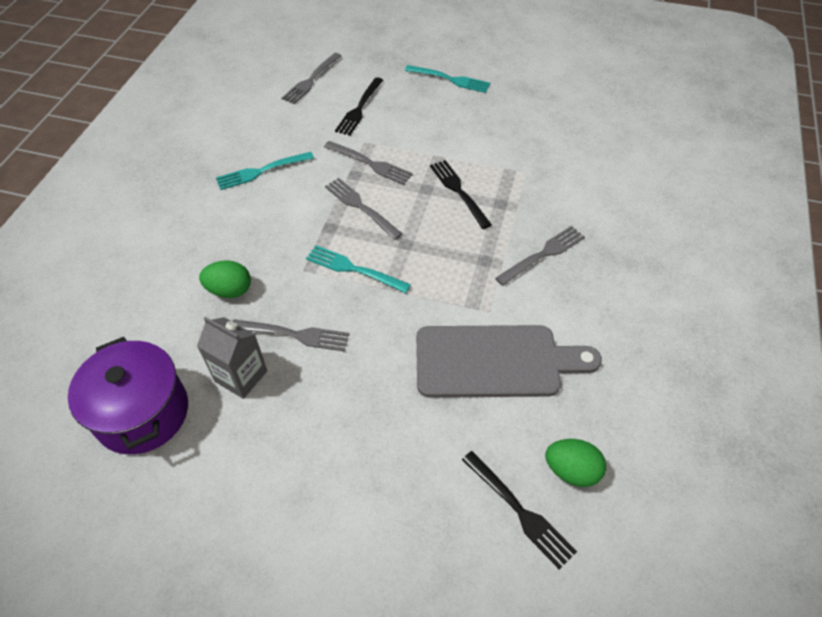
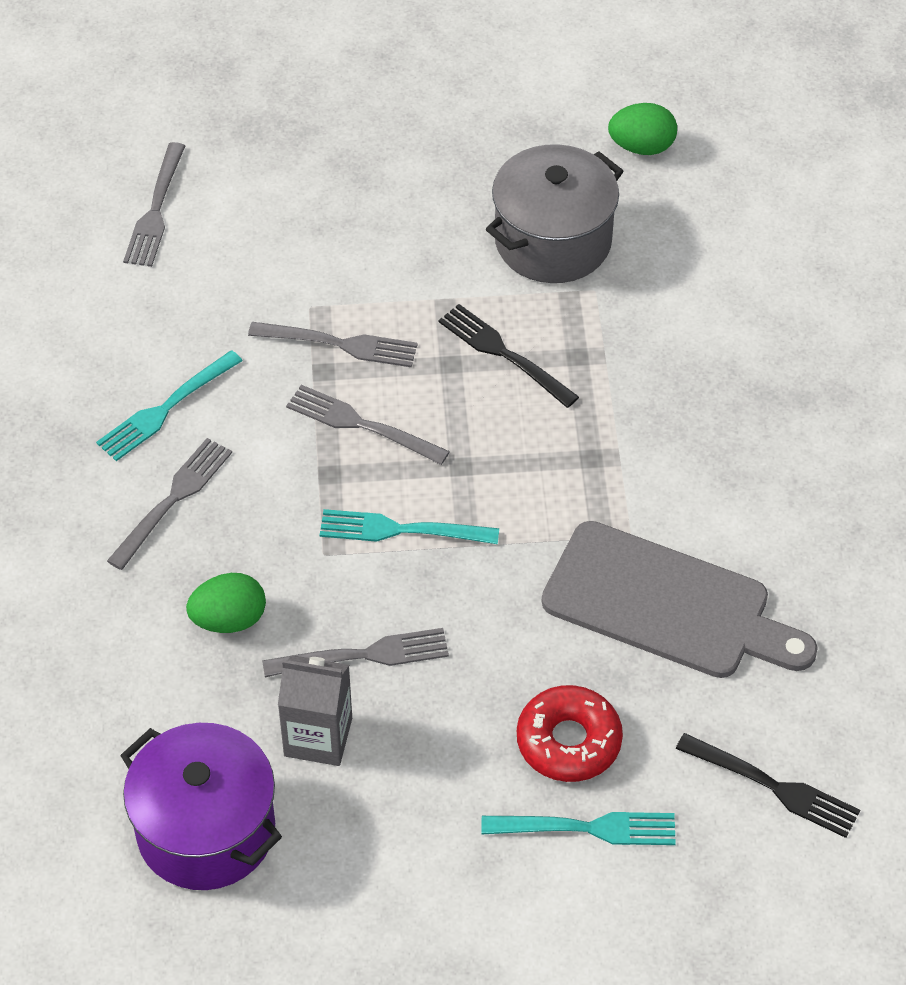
camera: 20 degrees left, 0 degrees up
(359, 108) = (270, 244): black fork -> none
(393, 431) = (568, 741): none -> red donut
(450, 79) = (399, 144): turquoise fork -> turquoise fork (587, 828)
(495, 361) = (667, 605): grey cutting board -> grey cutting board turned 45 degrees clockwise
(512, 142) = (553, 241): none -> grey pot
(543, 254) = (673, 423): grey fork -> grey fork (173, 500)
(571, 470) = (820, 717): green egg -> green egg (641, 147)

